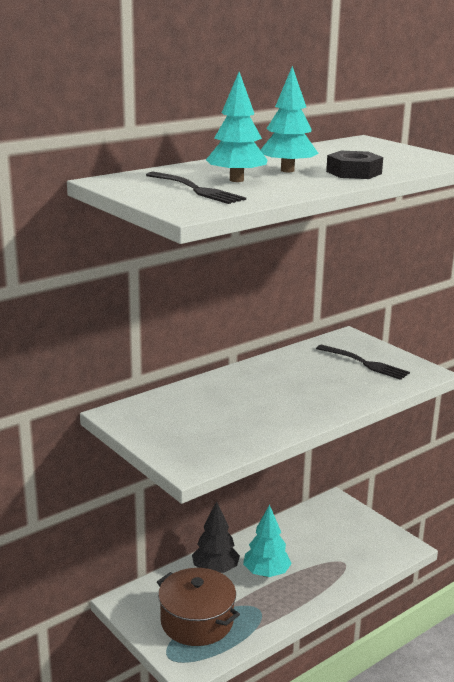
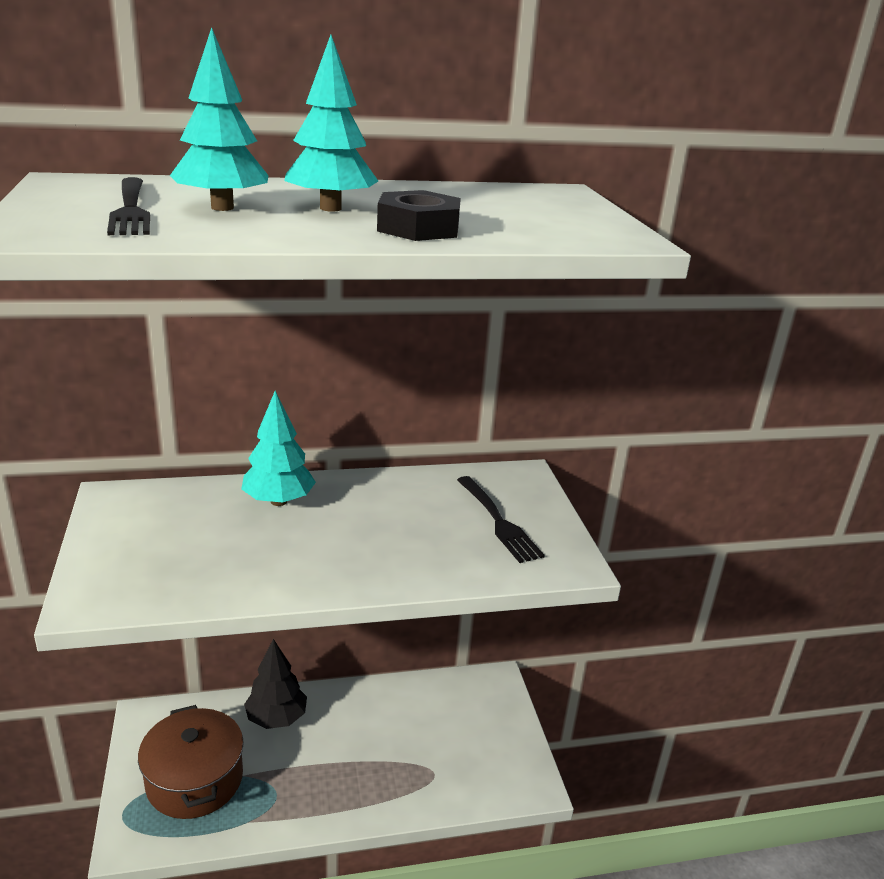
camera: 25 degrees right, 5 degrees up
(266, 573) = (328, 748): turquoise tree -> turquoise tree (278, 501)

